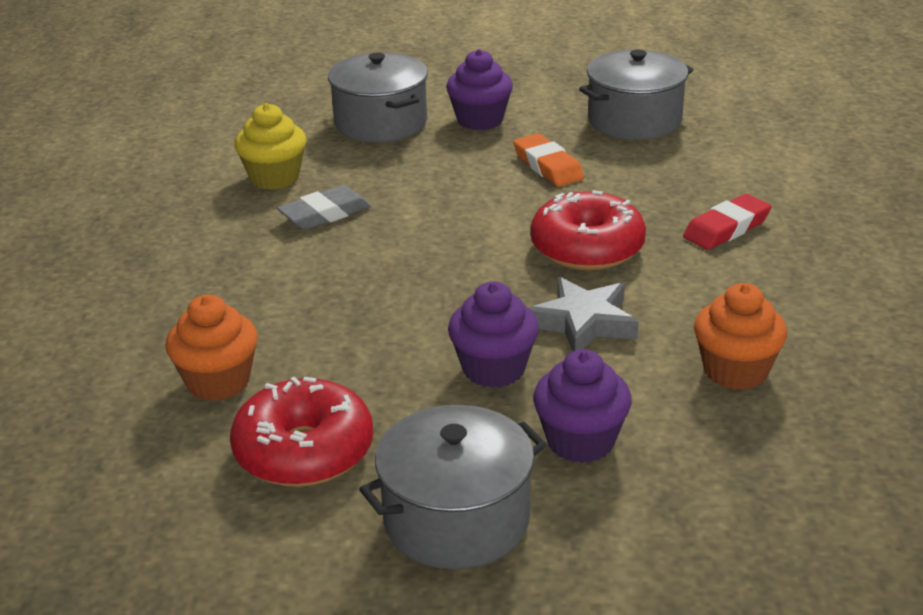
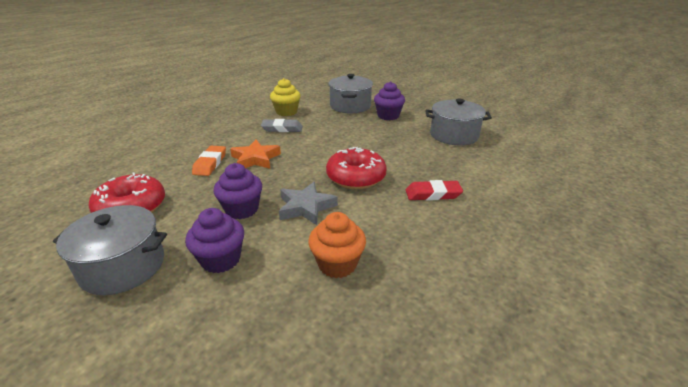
camera: 35 degrees right, 0 degrees up
(218, 382) = (154, 170): orange cupcake -> none
(373, 286) = (255, 159): none -> orange star
(548, 166) = (389, 140): orange eraser -> orange eraser (210, 163)

